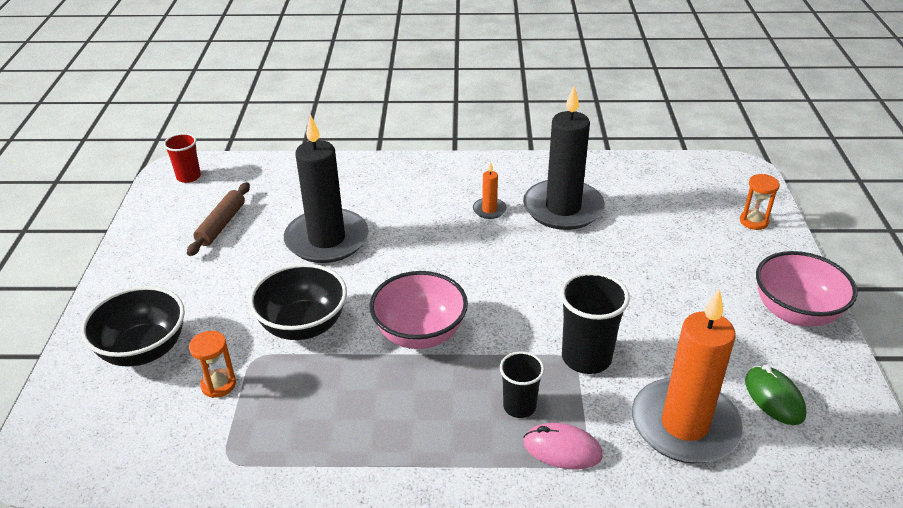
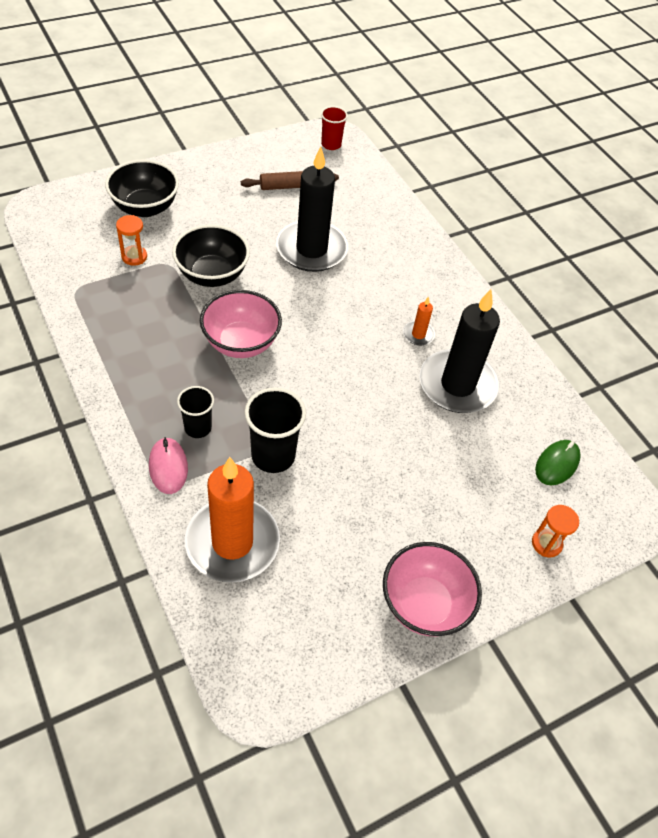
camera: 55 degrees right, 15 degrees up
(774, 398) = (298, 604): green mouse -> green mouse (557, 464)

